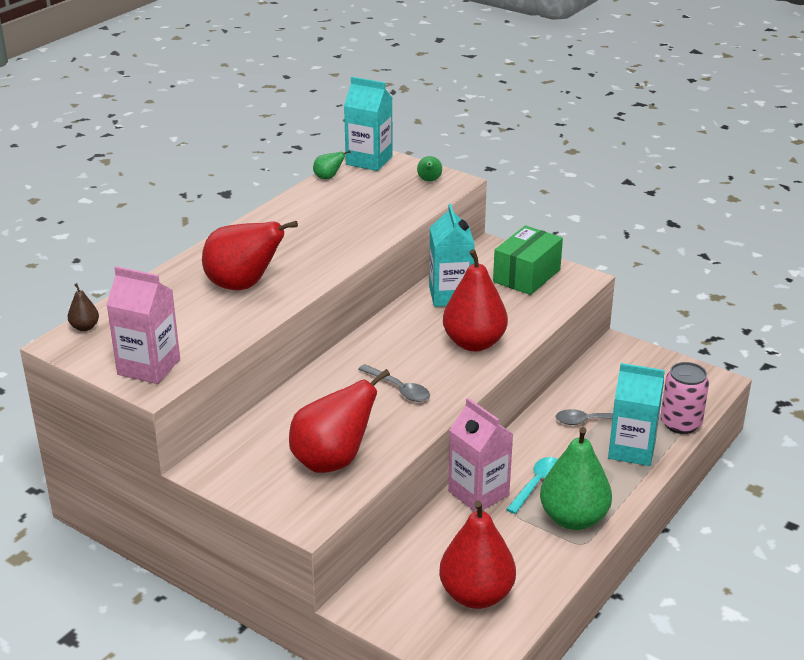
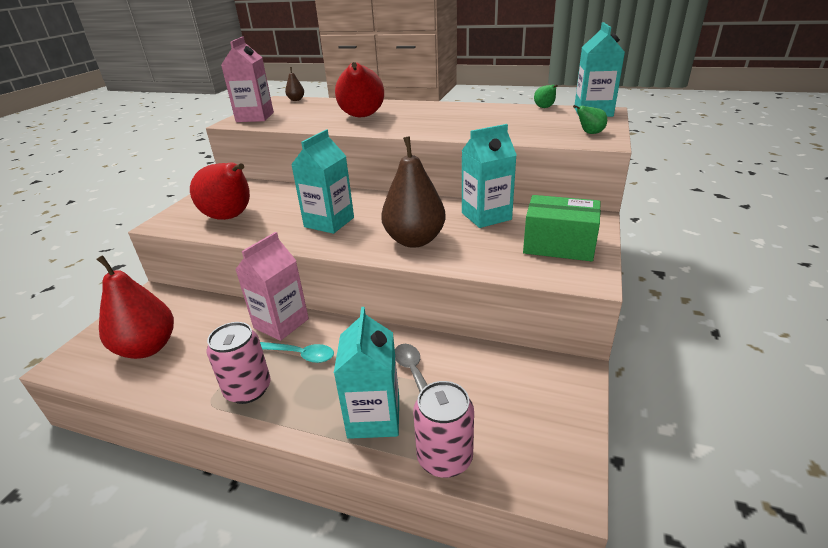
camera: 75 degrees right, 0 degrees up
(399, 389) = (329, 222): grey spoon -> turquoise carton
(474, 343) = (414, 240): red pear -> brown pear
(573, 519) = (248, 389): green pear -> pink can

